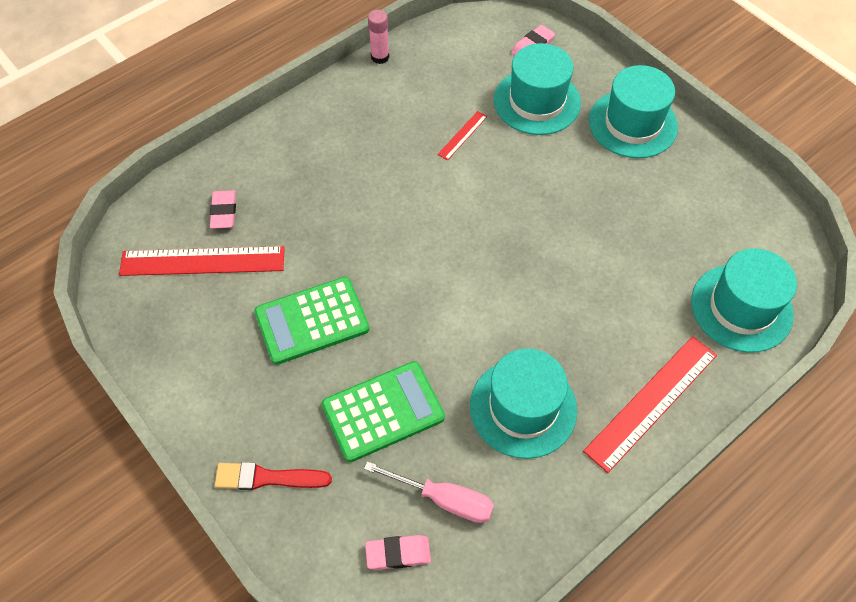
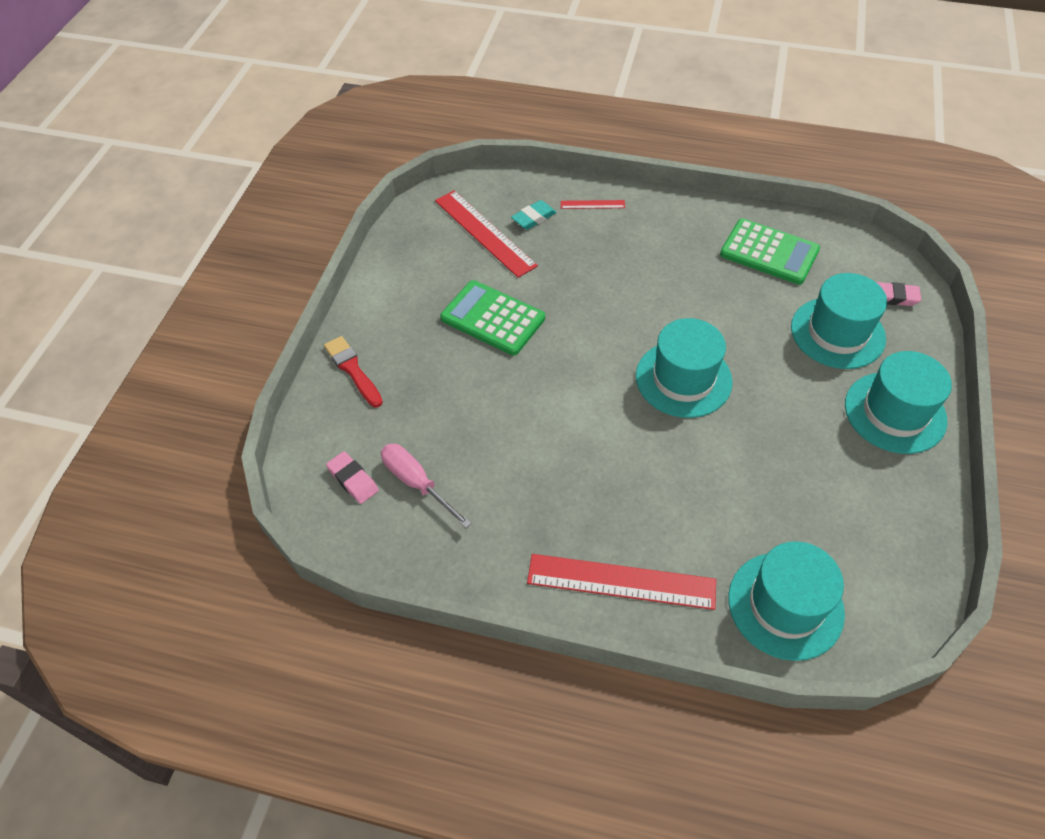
camera: 55 degrees right, 5 degrees down
(224, 212) = (534, 218): pink eraser -> turquoise eraser
(380, 57) = (763, 213): pink glue stick -> none
(383, 411) = (456, 403): green calculator -> green calculator (769, 252)
(444, 499) = (416, 483): pink screwdriver -> pink screwdriver turned 150 degrees clockwise
(462, 135) = (747, 306): red ruler -> red ruler (592, 204)
(523, 408) = (535, 490): turquoise hat -> turquoise hat (683, 379)

